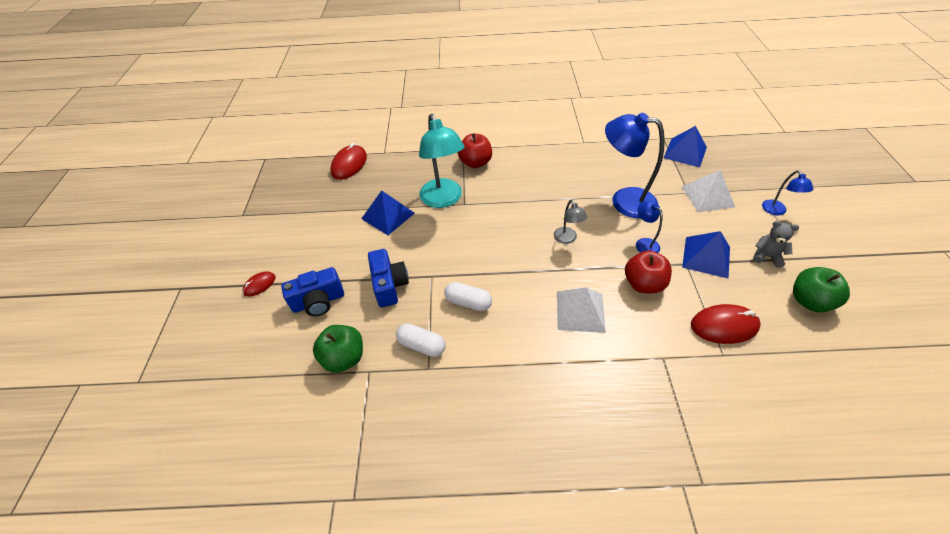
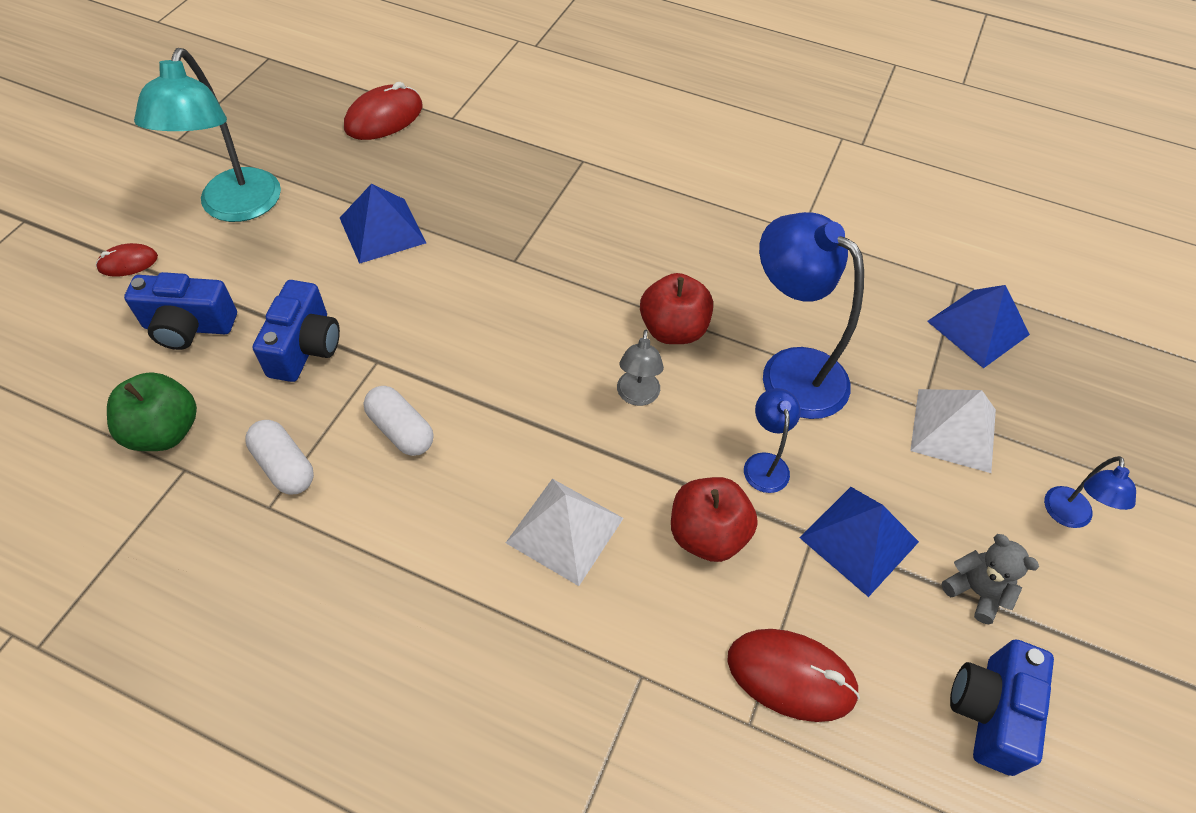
camera: 20 degrees right, 5 degrees up
(443, 199) = (486, 239): turquoise lamp -> turquoise lamp (236, 208)
(475, 163) = (584, 195): red apple -> red apple (673, 330)
(809, 301) = (989, 711): green apple -> blue camera

